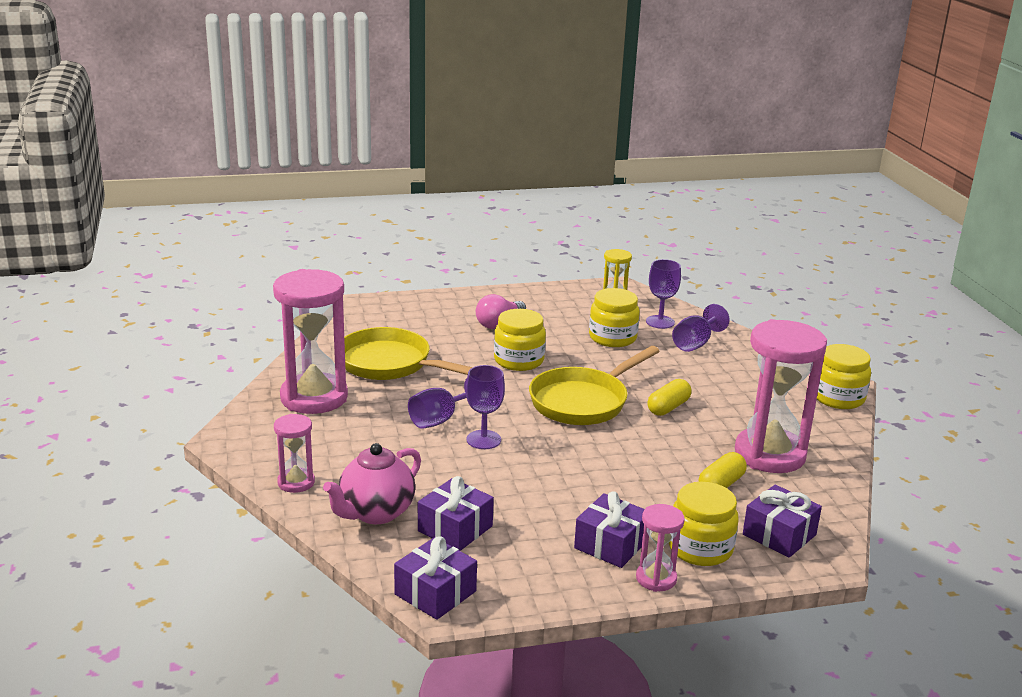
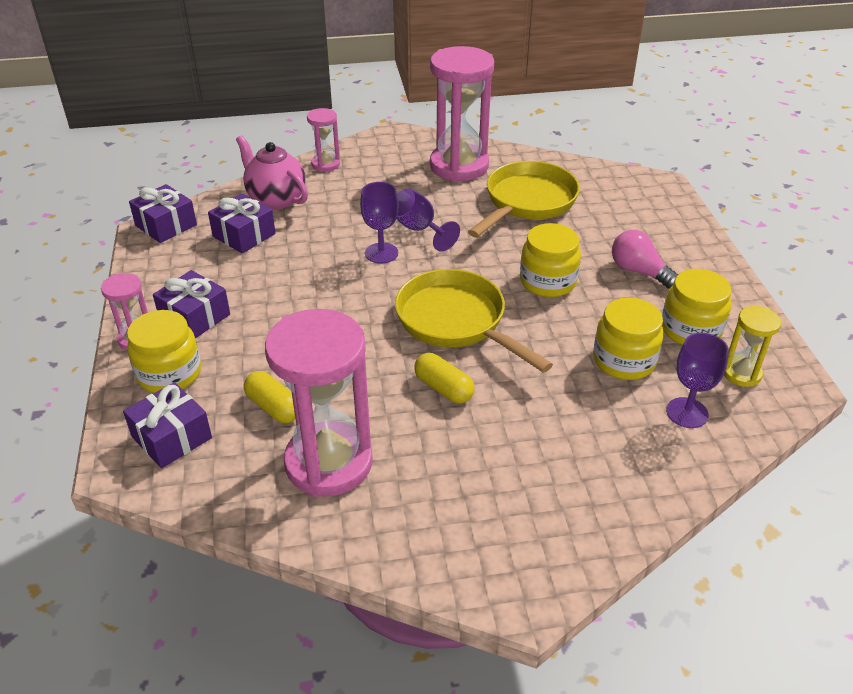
camera: 95 degrees right, 15 degrees up
(695, 344) = (624, 440): purple goblet -> none
(838, 398) = (474, 578): yellow jar -> yellow jar (690, 330)

